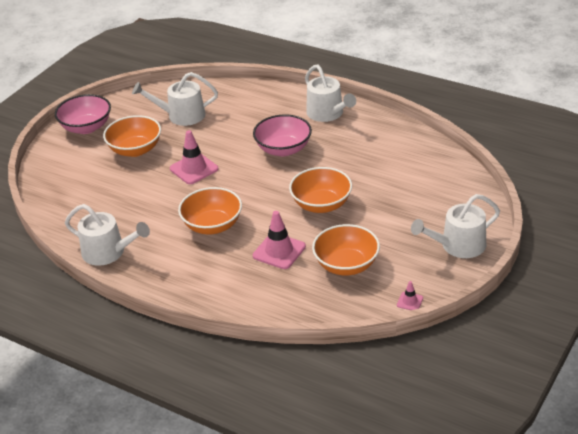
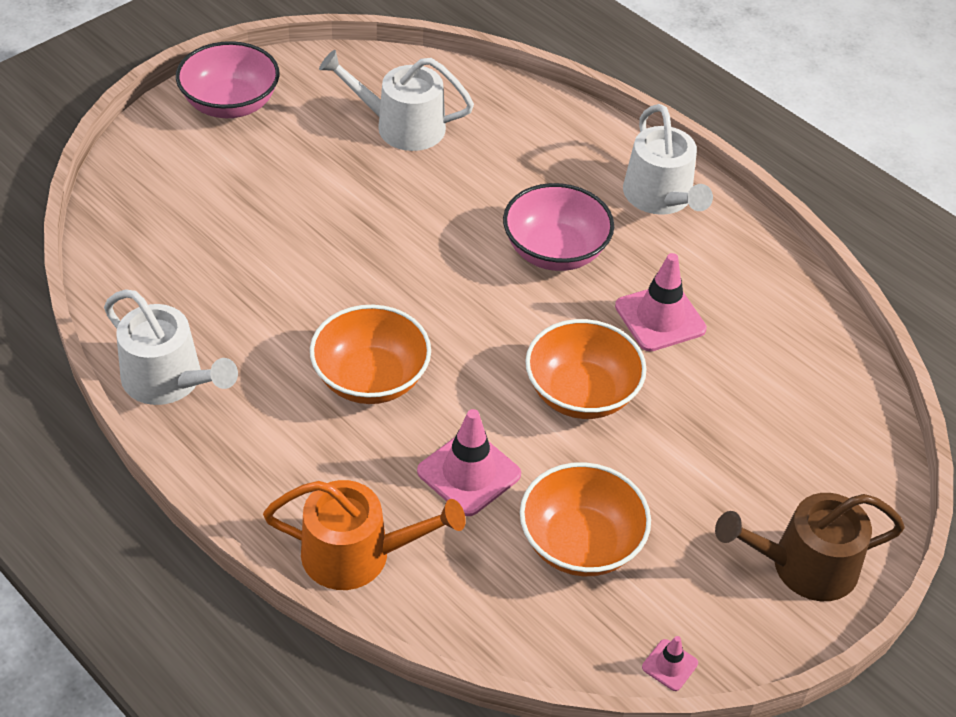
camera: 10 degrees right, 10 degrees up
(135, 150) = (296, 175): orange bowl -> none
(194, 169) = (382, 246): pink traffic cone -> pink traffic cone (660, 318)
(237, 298) = (357, 554): none -> orange watering can
(458, 246) = (804, 566): white watering can -> brown watering can

